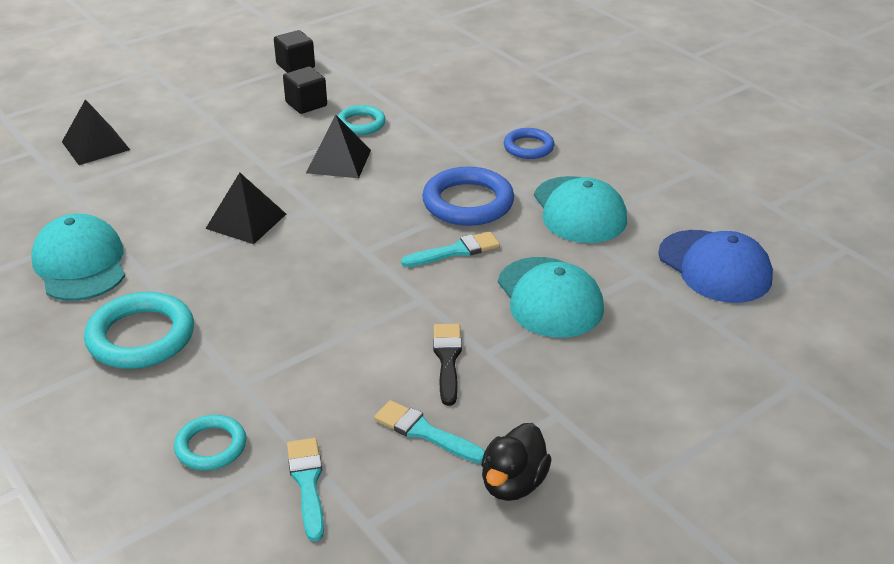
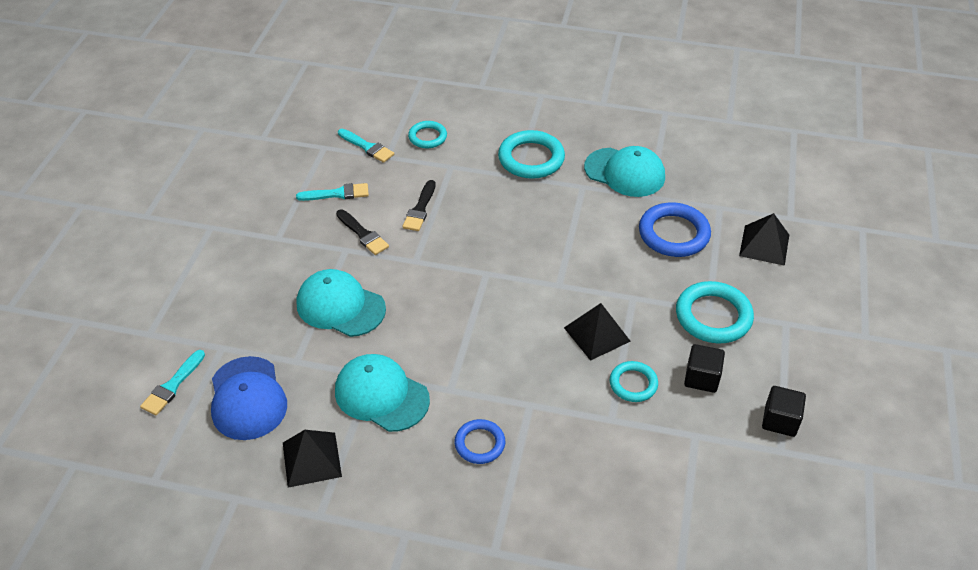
camera: 140 degrees right, 10 degrees up
(230, 128) = (713, 316): none -> turquoise ring
(246, 221) = (583, 250): black pyramid -> black pyramid (311, 459)
(347, 351) = (420, 209): none -> black brush
(455, 251) = (431, 306): turquoise brush -> turquoise brush (172, 386)
(468, 202) = (465, 352): blue ring -> blue ring (673, 234)
(513, 483) = (273, 195): black duck -> none
(714, 267) = (247, 398): blue cap -> blue cap turned 120 degrees counterclockwise

